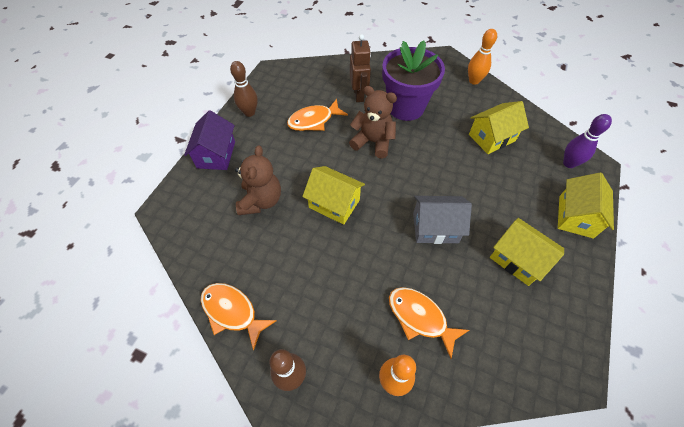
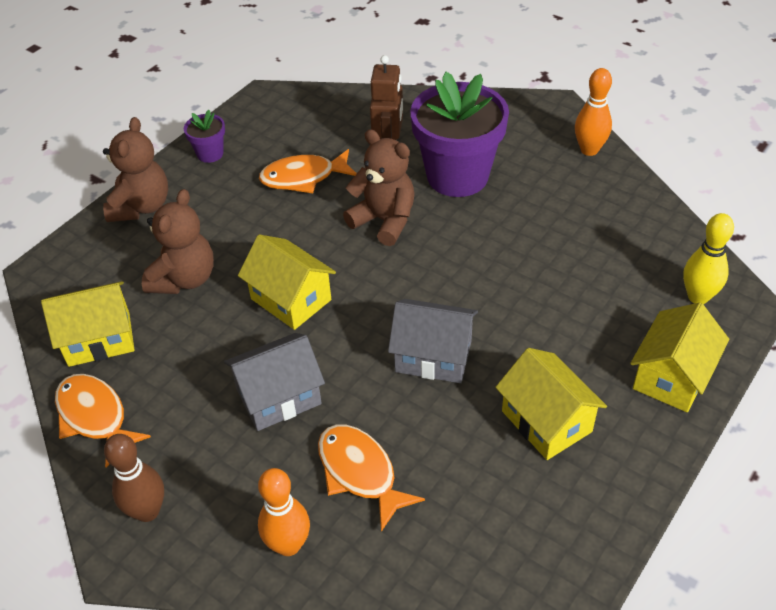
camera: 15 degrees right, 10 degrees down
(216, 154) = (141, 207): purple house -> brown teddy bear
(249, 112) = (210, 154): brown bowling pin -> purple flower pot
(350, 273) = (279, 397): none -> grey house
(491, 138) = (581, 240): yellow house -> yellow house (99, 339)
(569, 163) = (698, 297): purple bowling pin -> yellow bowling pin

